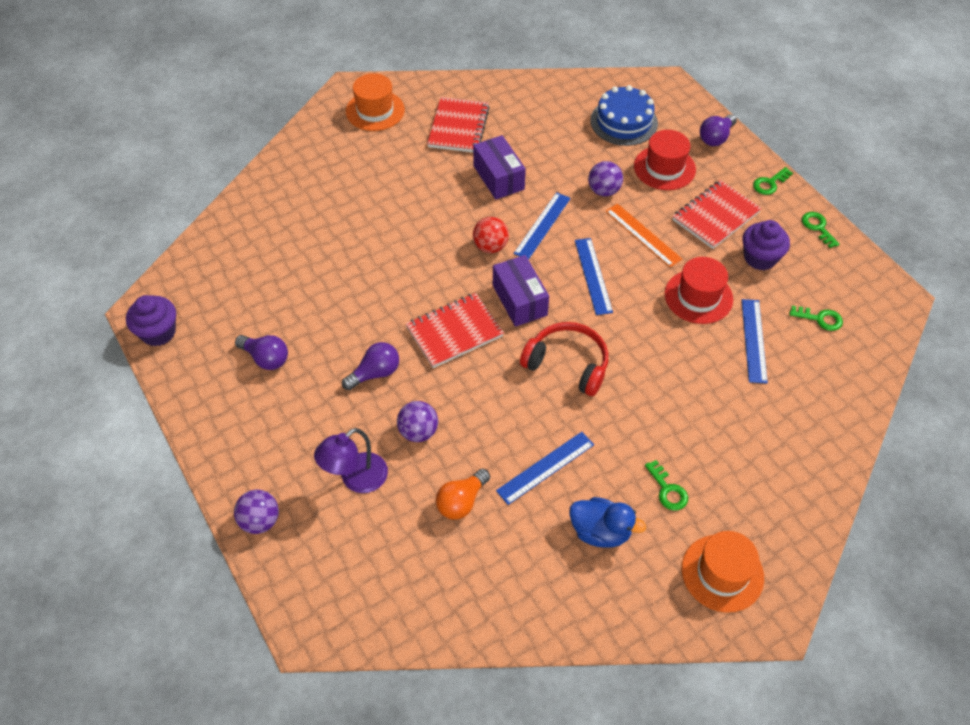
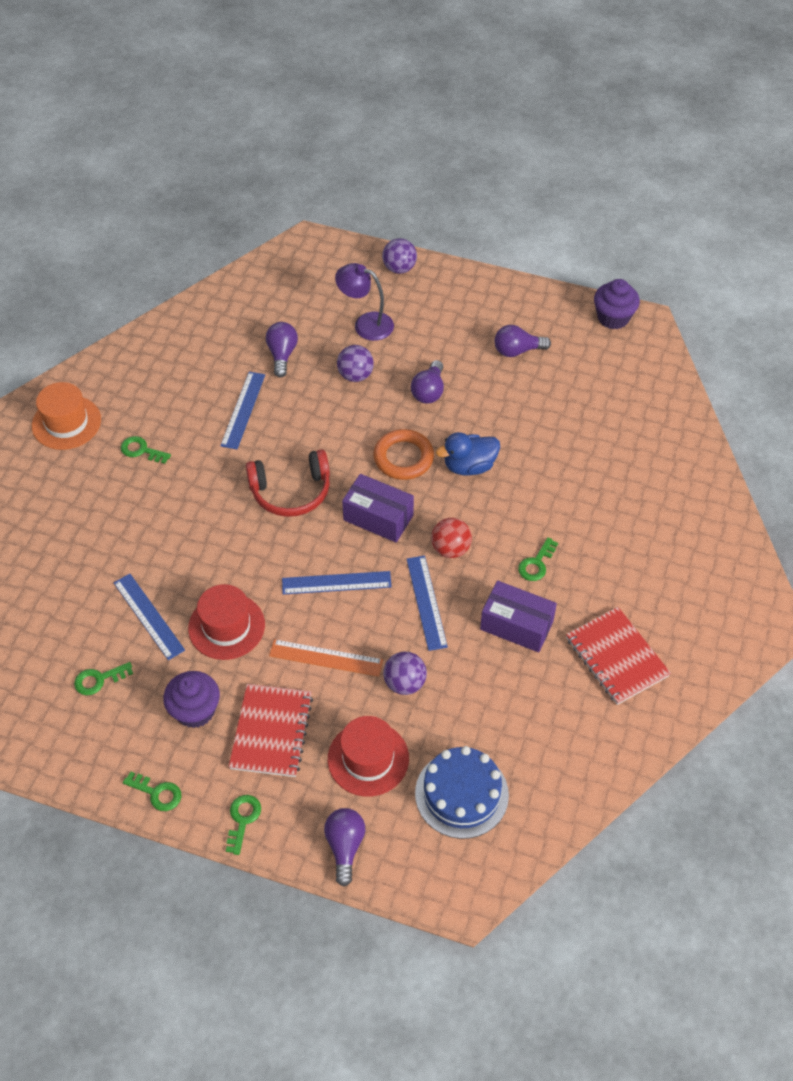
camera: 140 degrees right, 0 degrees up
(356, 479) = (366, 324): purple lamp -> purple lamp turned 75 degrees counterclockwise
(375, 111) = (715, 617): orange hat -> none
(444, 202) = (536, 564): none -> green key
(454, 332) = (403, 458): red notebook -> orange ring
(461, 501) = (282, 355): orange light bulb -> purple light bulb
(593, 276) = (336, 583): blue ruler -> blue ruler turned 45 degrees counterclockwise
(600, 531) = (170, 395): blue duck -> blue duck (469, 466)

